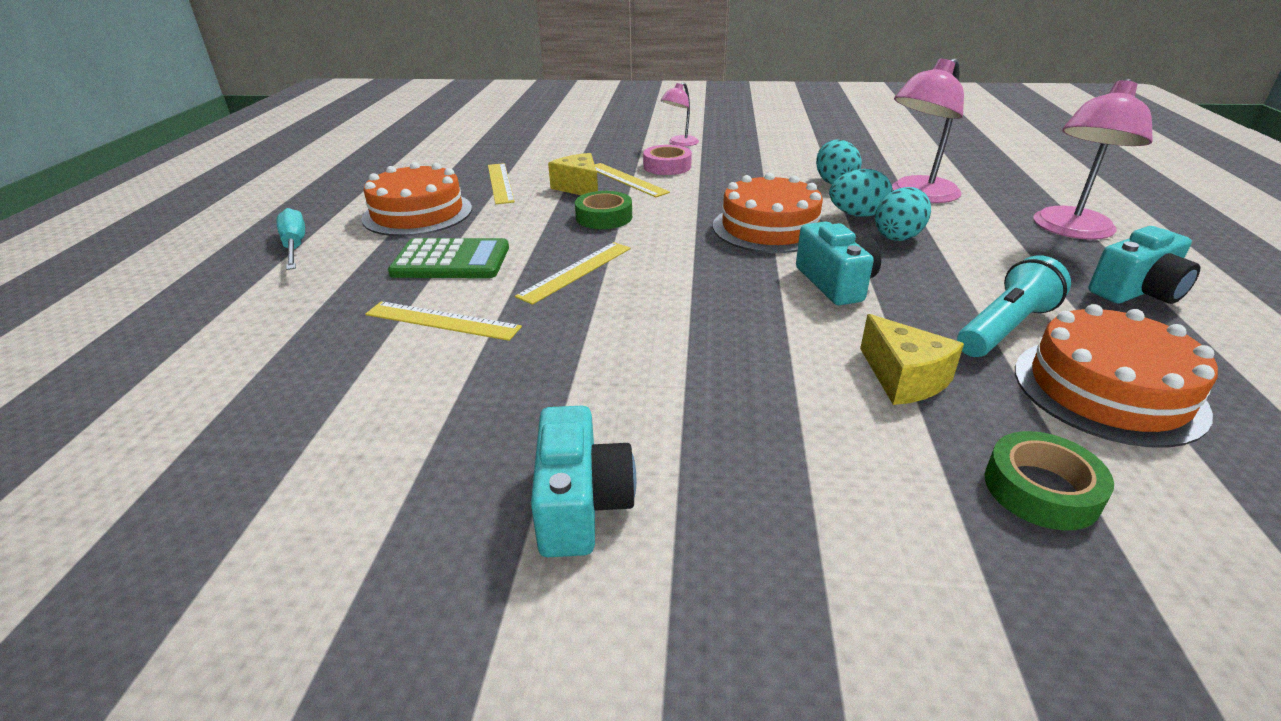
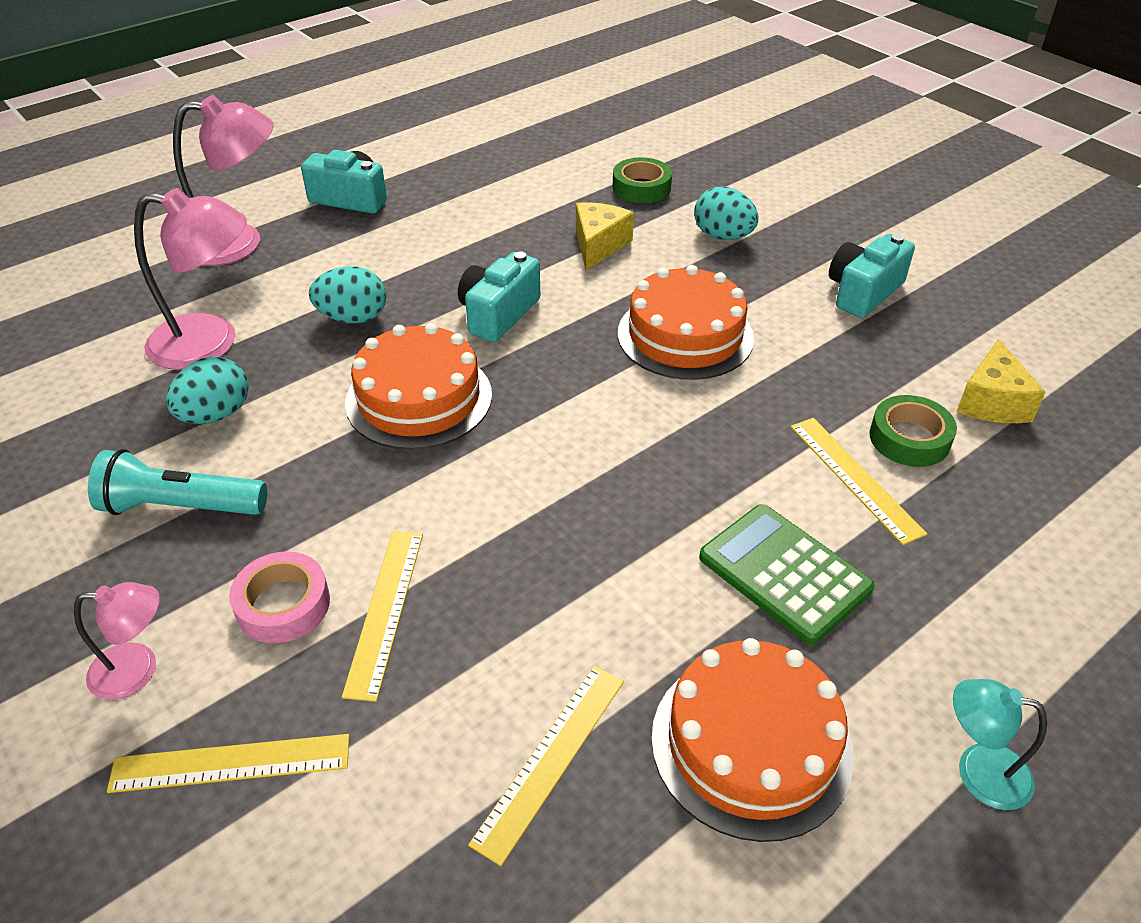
camera: 135 degrees left, 10 degrees up
(295, 246) = (978, 771): turquoise screwdriver -> turquoise lamp
(576, 271) = (674, 463): yellow ruler -> yellow ruler (231, 763)
(579, 187) = (468, 639): yellow cheese -> yellow cheese (992, 402)
(604, 217) = (535, 537): green tape -> green tape (909, 438)
(857, 215) = (318, 359): turquoise egg -> turquoise egg (723, 236)
(1005, 328) = (479, 230): turquoise flashlight -> turquoise flashlight (180, 506)
(1107, 390) = (516, 188): orange cake -> orange cake (685, 335)

